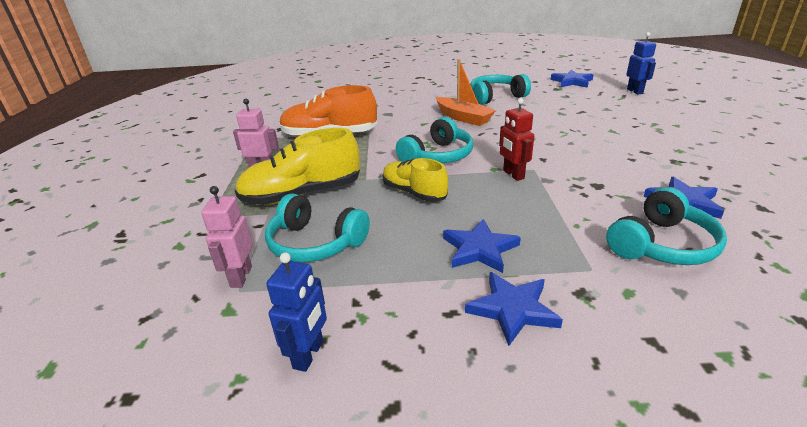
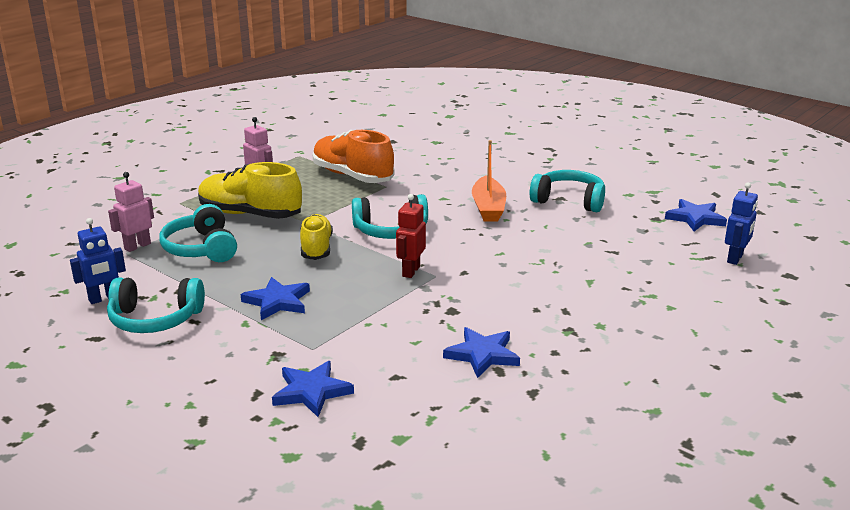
camera: 40 degrees right, 5 degrees down
(512, 309) = (225, 338): blue star -> blue star (311, 391)
(662, 245) = (389, 364): turquoise headphones -> turquoise headphones (155, 319)

